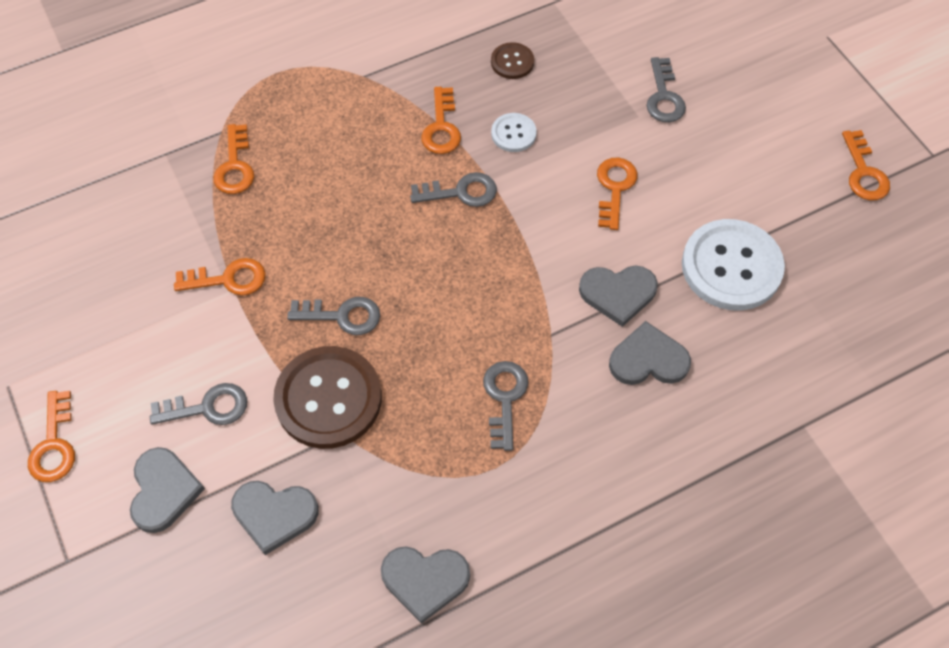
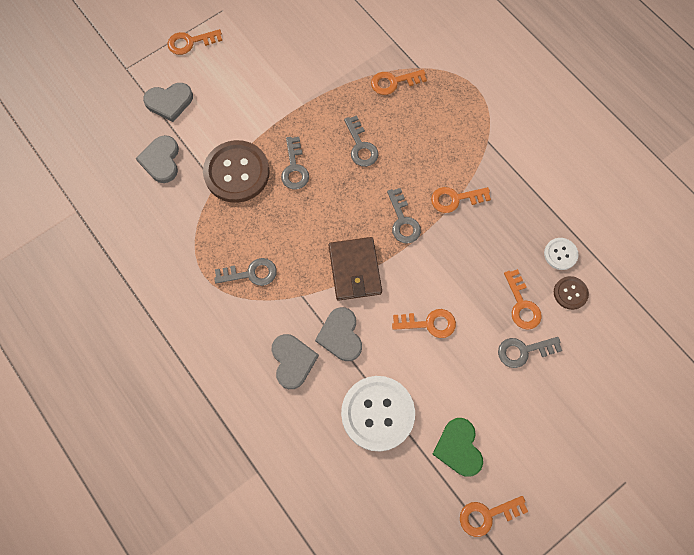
camera: 80 degrees right, 10 degrees up
(207, 407) = (222, 110): grey key -> grey key (361, 146)
(228, 279) = (309, 99): orange key -> orange key (522, 304)
(425, 580) = (129, 247): grey heart -> none
(512, 62) = (527, 236): brown button -> brown button (570, 293)
(513, 133) = (461, 247): white button -> white button (560, 254)
(523, 261) = (355, 270): none -> brown wallet
(781, 186) = (458, 448): none -> green heart

